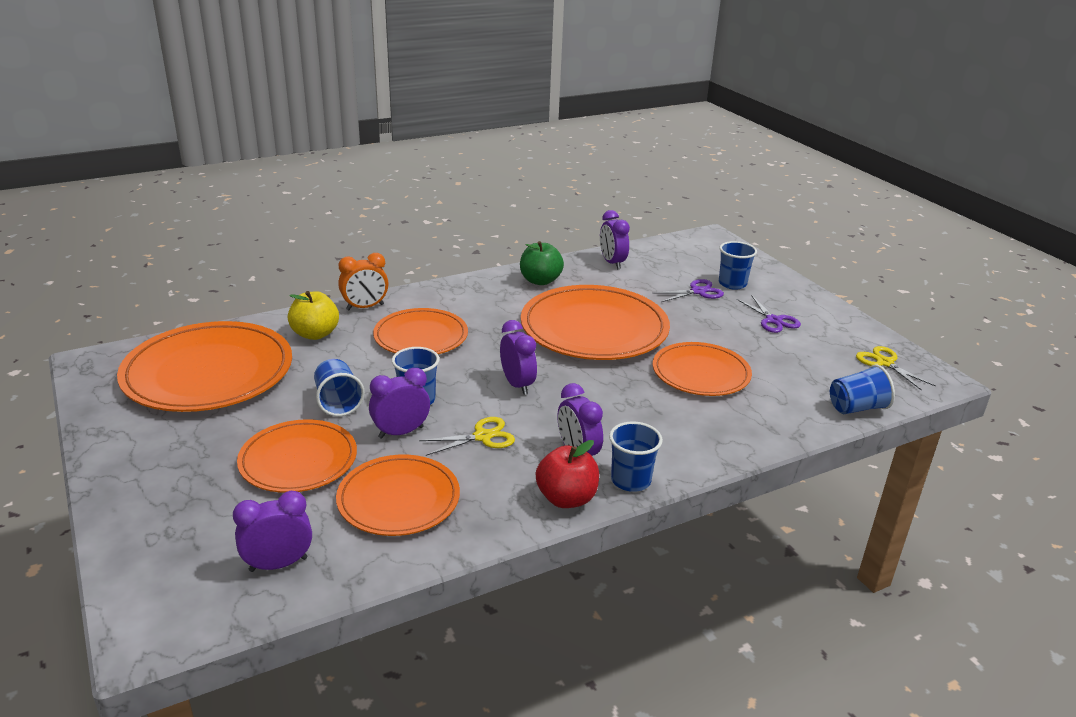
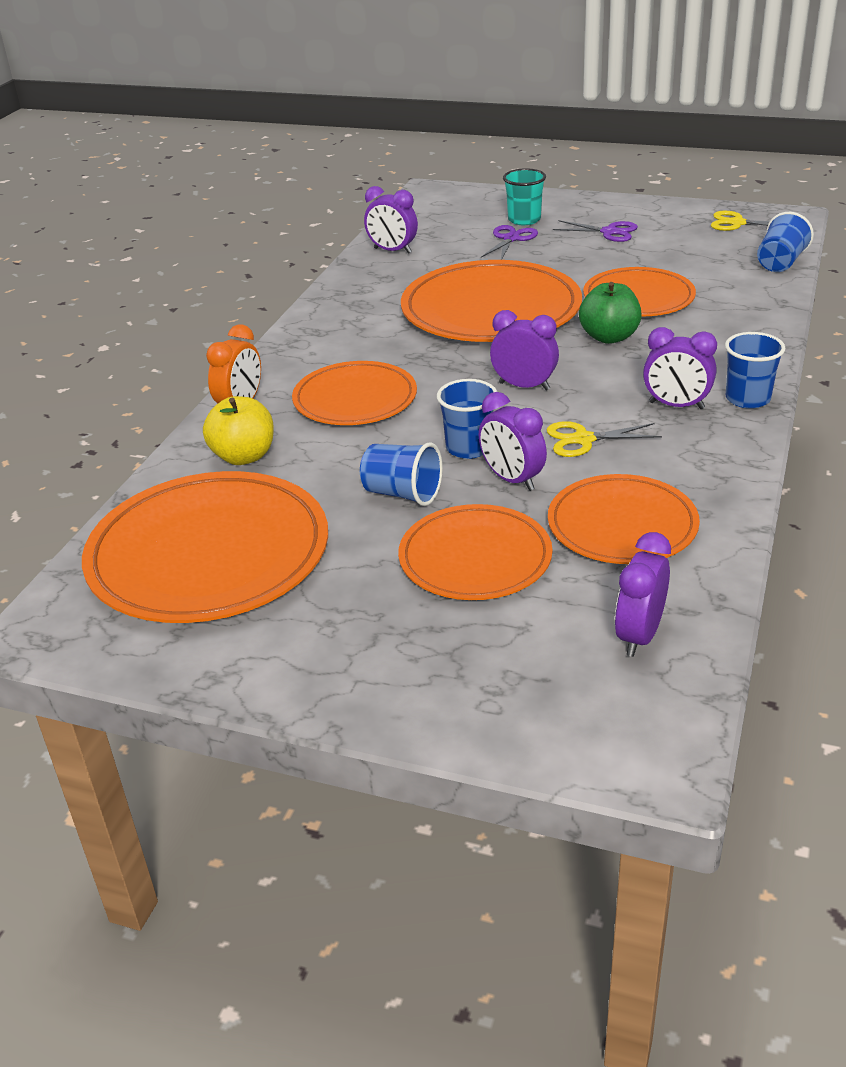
camera: 40 degrees left, 5 degrees up
(401, 432) = (512, 479): purple clock -> purple clock turned 60 degrees counterclockwise
(483, 437) = (583, 439): yellow scissors -> yellow scissors turned 120 degrees counterclockwise
(540, 281) = (361, 296): green apple -> green apple (609, 337)
(566, 498) = (734, 439): red apple -> none
(732, 284) = (524, 220): blue cup -> turquoise cup

